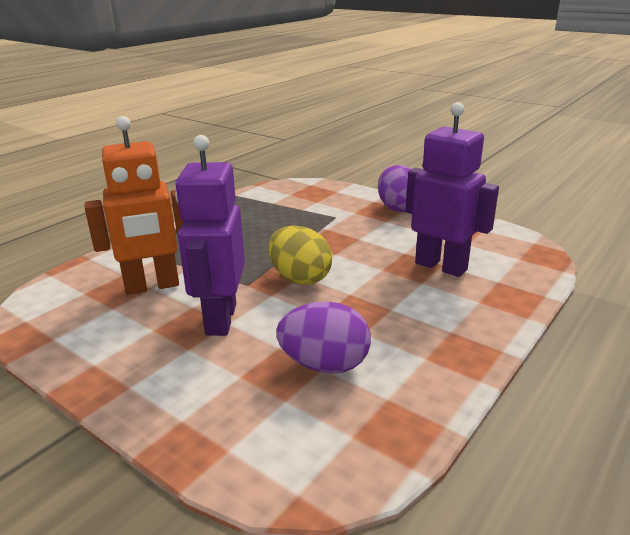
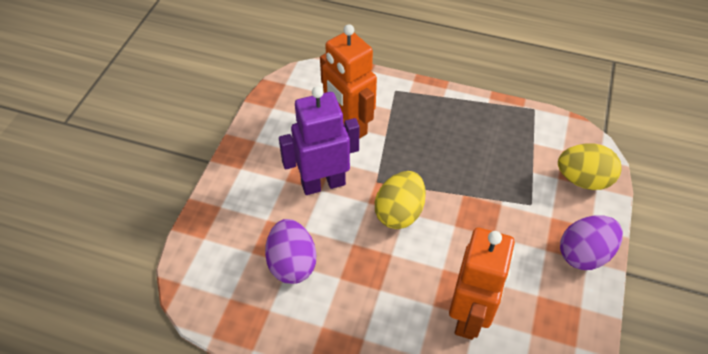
camera: 70 degrees right, 25 degrees up
(326, 193) = (583, 180): none -> yellow egg
(441, 266) = (469, 316): purple robot -> orange robot

